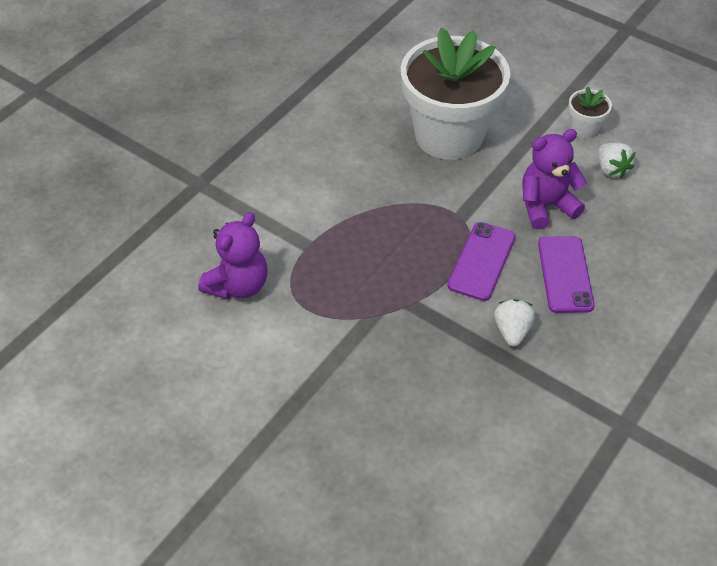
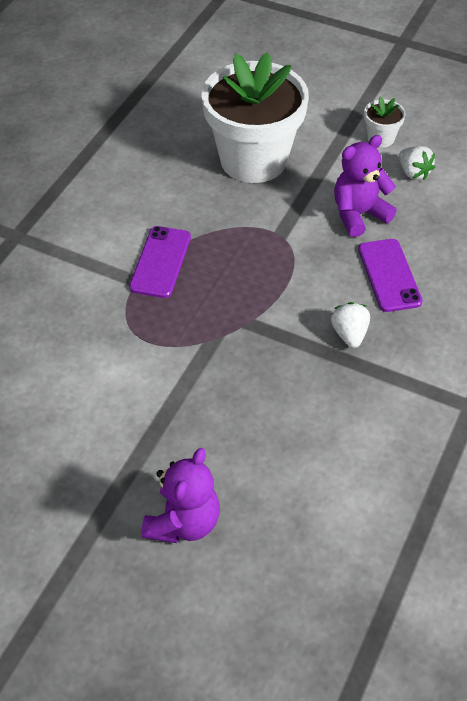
camera: 10 degrees left, 0 degrees up
(238, 285) = (75, 328): purple teddy bear -> purple teddy bear (183, 522)
(482, 261) = (308, 273): purple phone -> purple phone (160, 262)

